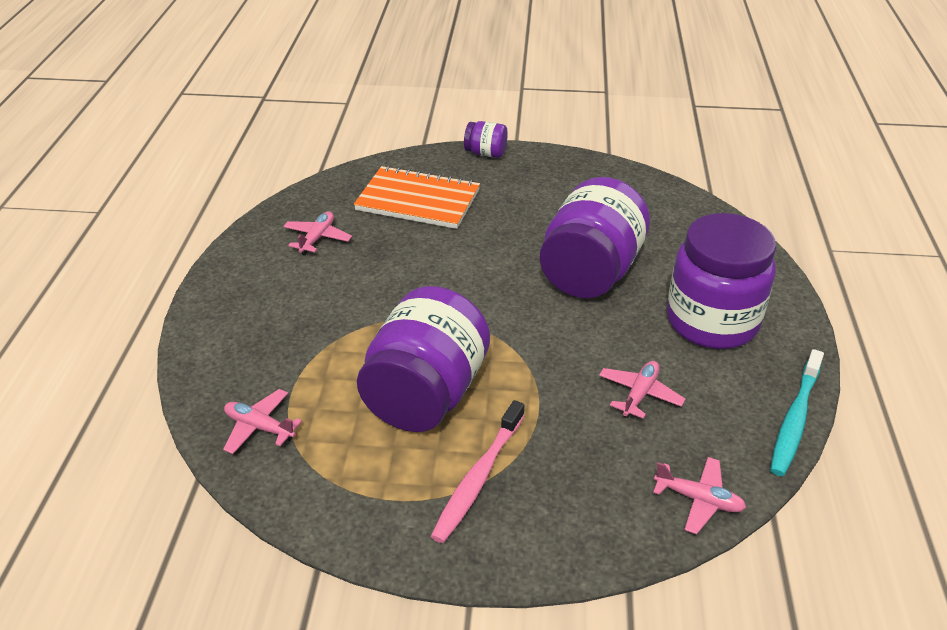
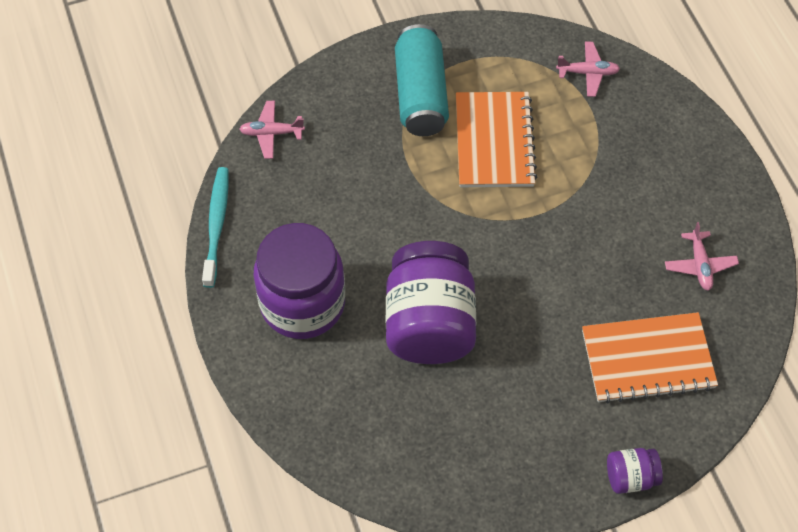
camera: 155 degrees right, 20 degrees up
(426, 394) = (494, 142): purple jar -> orange notebook
(478, 477) = (420, 94): pink toothbrush -> turquoise can
(639, 394) = (338, 203): pink plane -> none

